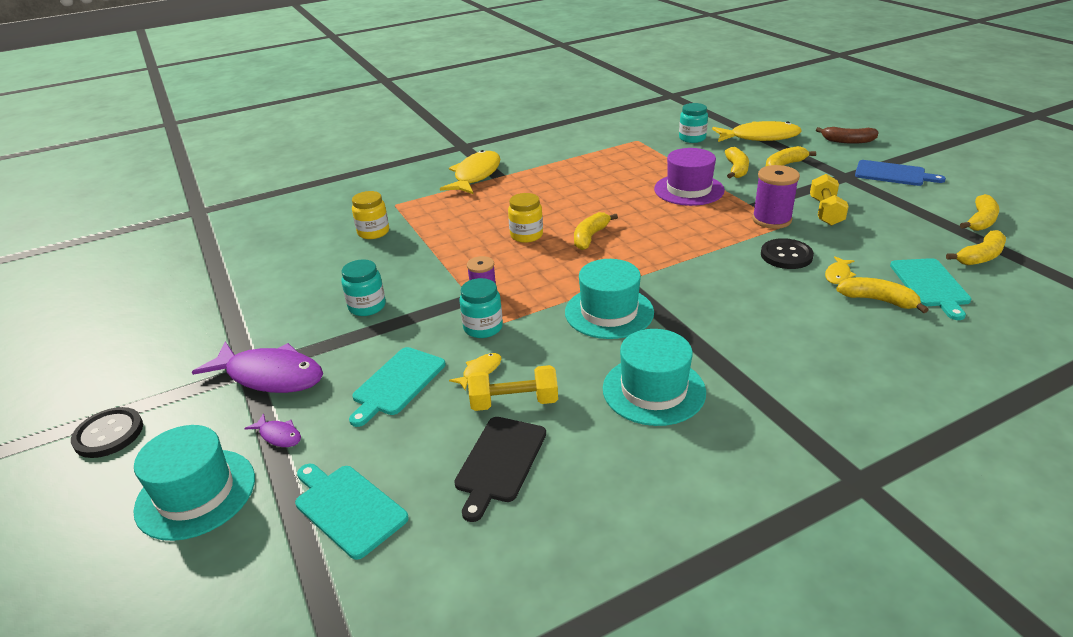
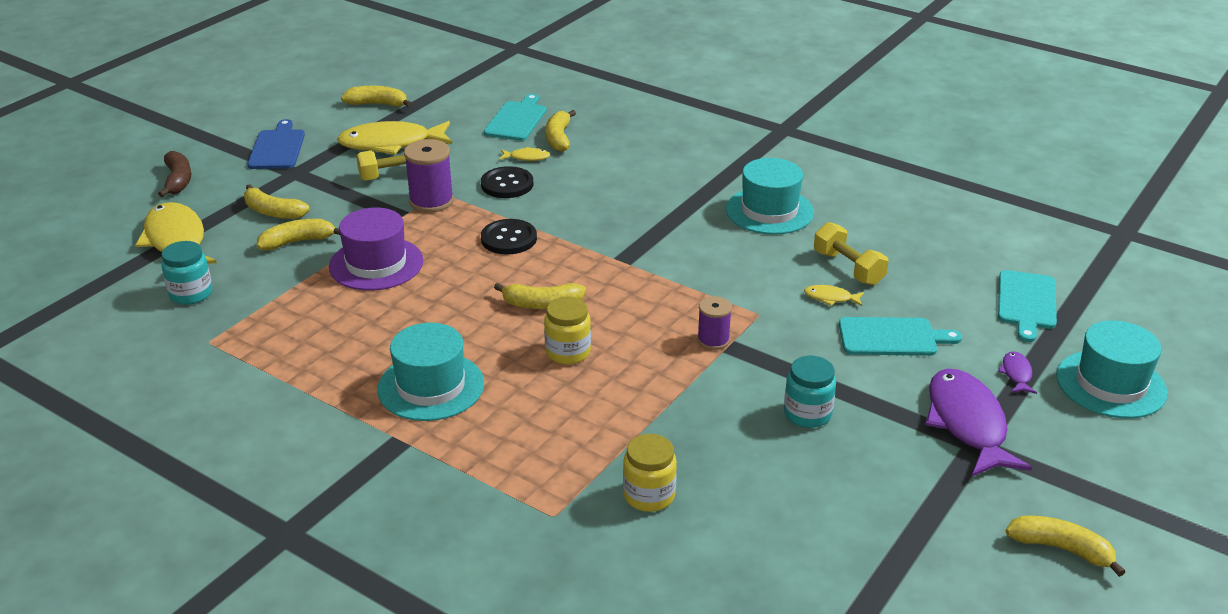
camera: 120 degrees left, 0 degrees up
(108, 434) = (1142, 486): black button -> black button (509, 239)
(475, 175) = (407, 467): yellow fish -> yellow fish (391, 144)
(483, 327) = (770, 319): turquoise jar -> none
(499, 462) = (913, 254): black cutting board -> none
(609, 312) = (682, 255): turquoise hat -> turquoise hat (431, 386)
(930, 285) = (517, 120): turquoise cutting board -> turquoise cutting board turned 45 degrees counterclockwise
(980, 257) = (451, 103): yellow banana -> yellow banana (1061, 549)

